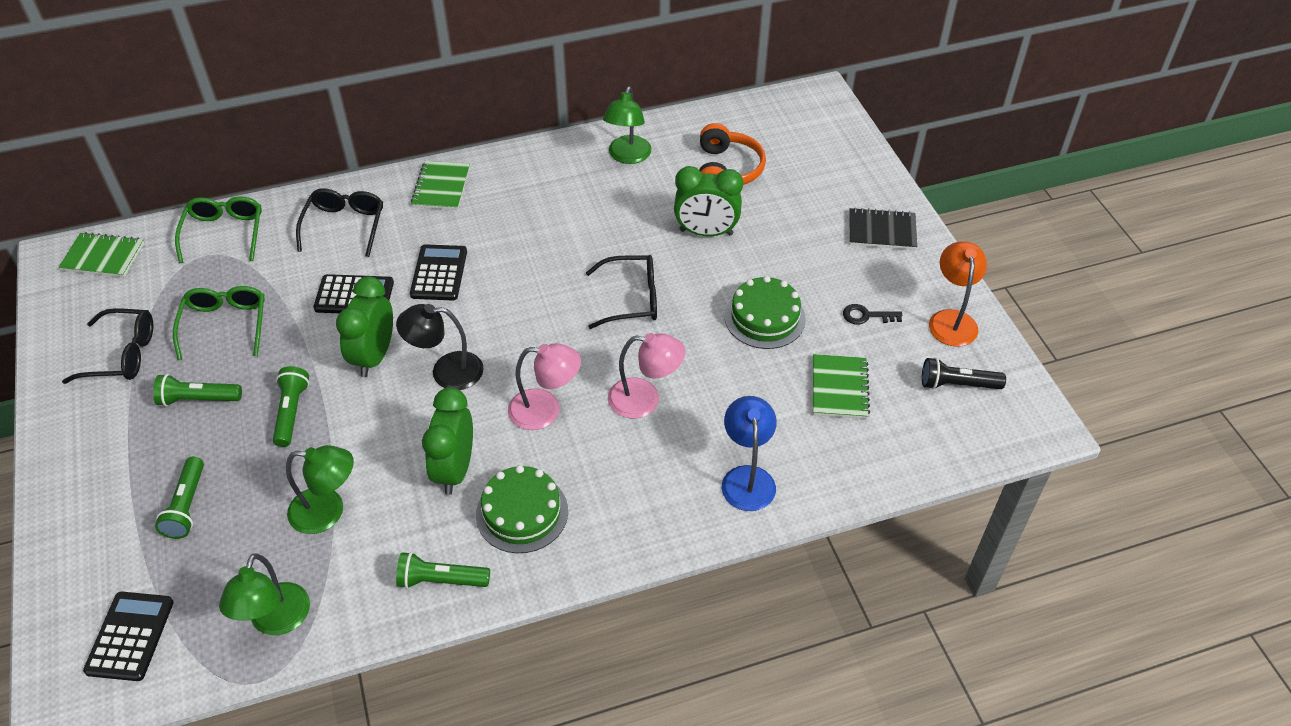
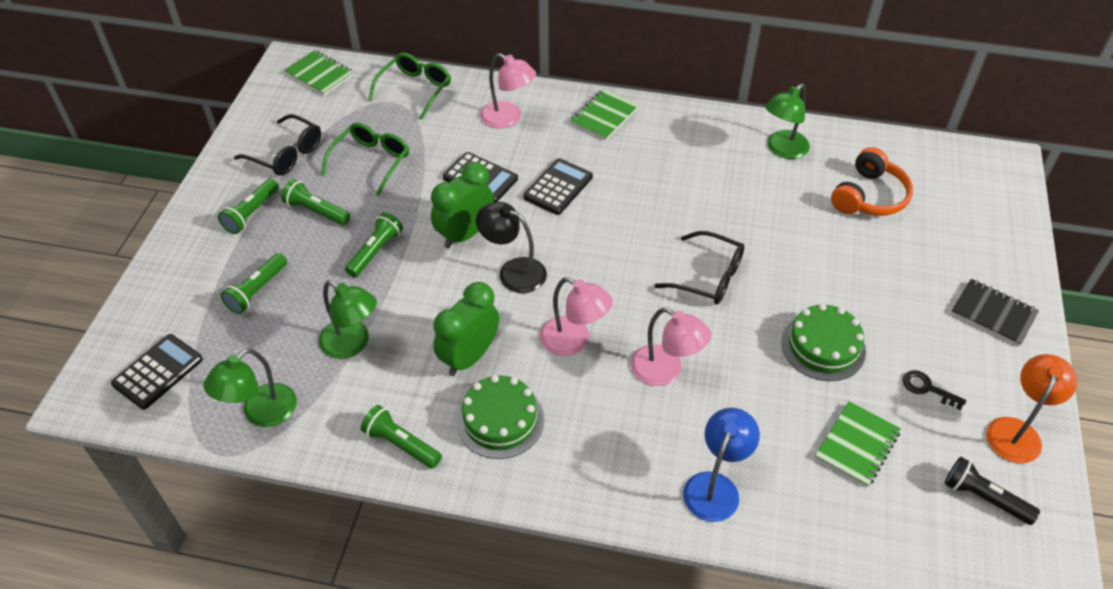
camera: 30 degrees right, 0 degrees up
(124, 431) = (251, 213): none -> green flashlight
(344, 226) = (508, 118): black glasses -> pink lamp
(706, 232) = (814, 245): green clock -> none

